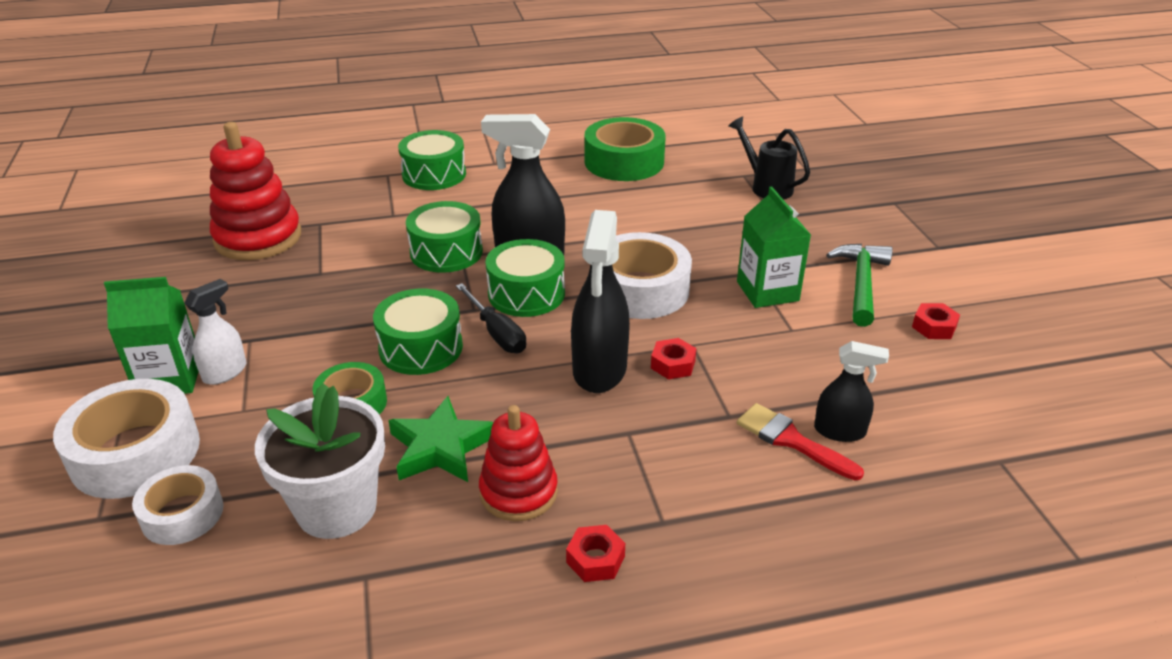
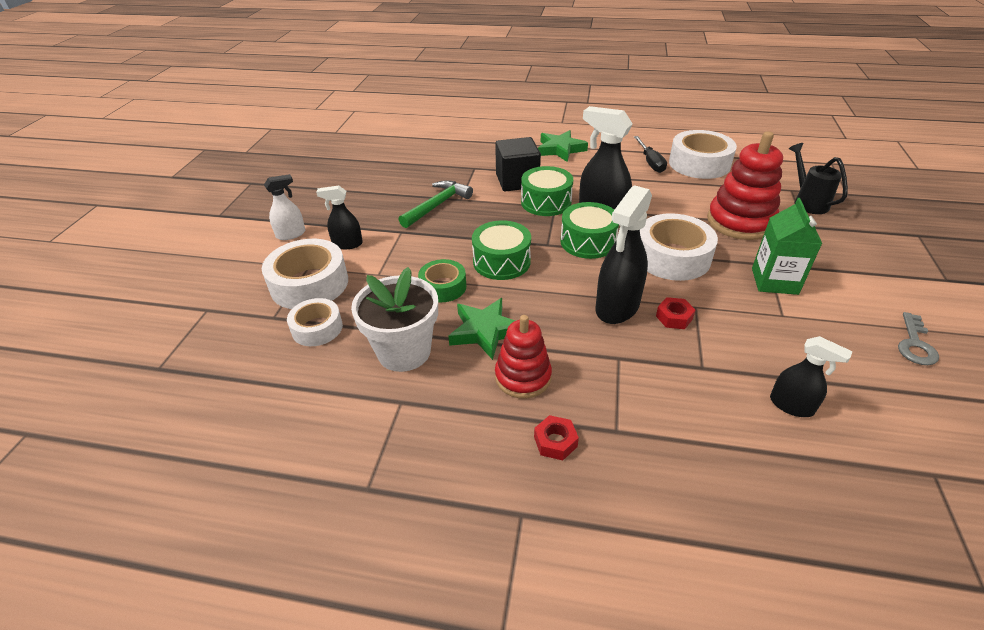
camera: 25 degrees right, 5 degrees up
(169, 378) = (347, 244): green carton -> black spray bottle
(225, 372) = (379, 248): white spray bottle -> white spray bottle (291, 234)
(258, 238) = (434, 170): red stacking toy -> red stacking toy (740, 222)
(392, 230) = (517, 181): none -> black cube
(434, 174) = (560, 149): green drum -> green star
(496, 333) = (556, 264): black screwdriver -> black screwdriver (650, 162)
(624, 162) = (699, 164): green tape -> white tape
(791, 440) = (746, 400): red brush -> none
(861, 284) = (860, 293): green hammer -> green hammer (437, 205)
(934, 327) = (915, 344): red nut -> grey key

